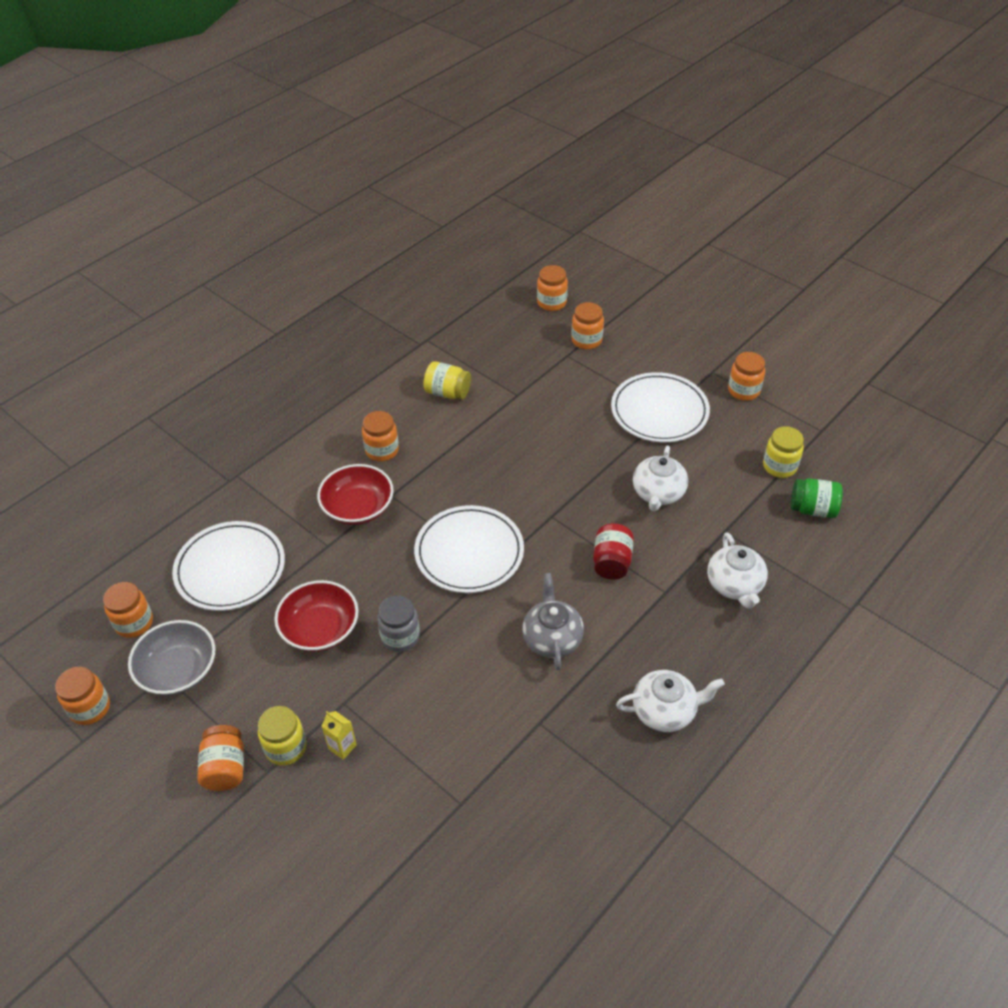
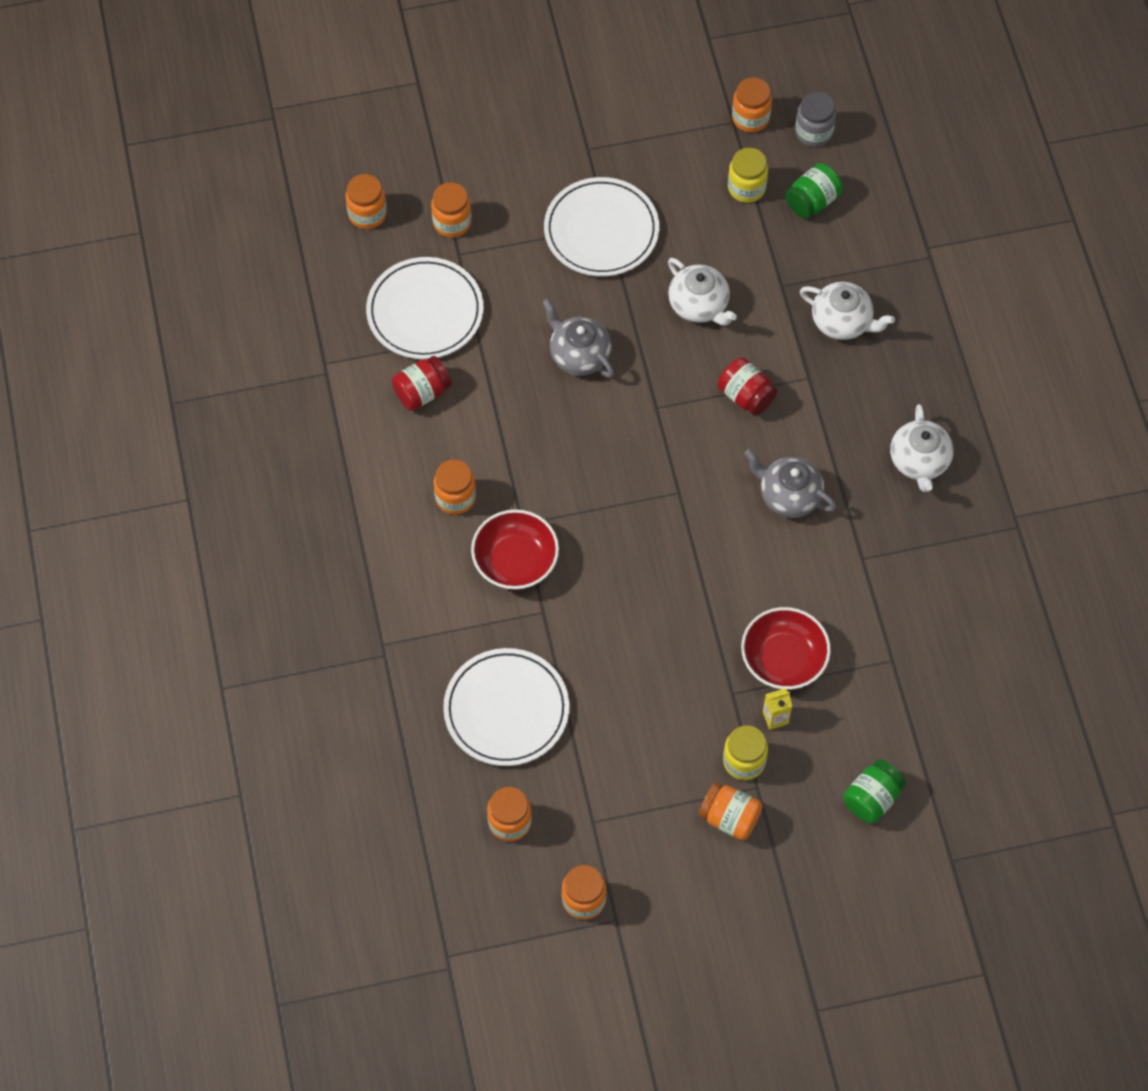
camera: 55 degrees left, 15 degrees up
(178, 670) = (595, 809): grey bowl -> none
(312, 869) = (872, 798): none -> green jar
(320, 629) = (638, 670): red bowl -> red bowl (783, 659)
(400, 637) = (696, 611): grey jar -> grey jar (813, 132)
(447, 393) = (422, 392): yellow jar -> red jar
(469, 552) = (645, 500): white plate -> white plate (425, 312)
(552, 452) = (579, 355): none -> grey teapot
(664, 711) = (919, 461): white teapot -> white teapot turned 150 degrees clockwise
(743, 391) = (634, 143): orange jar -> orange jar (750, 118)

